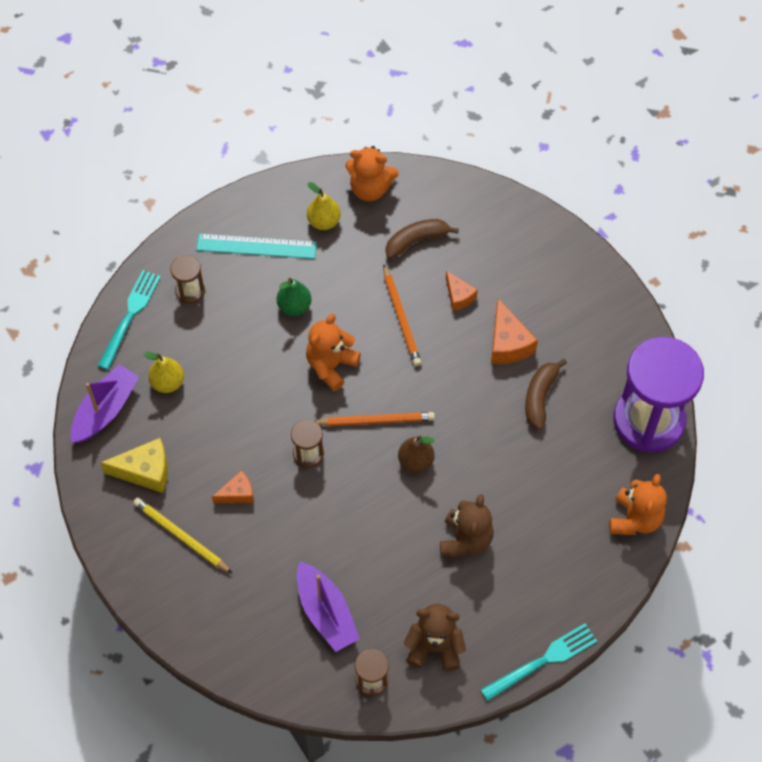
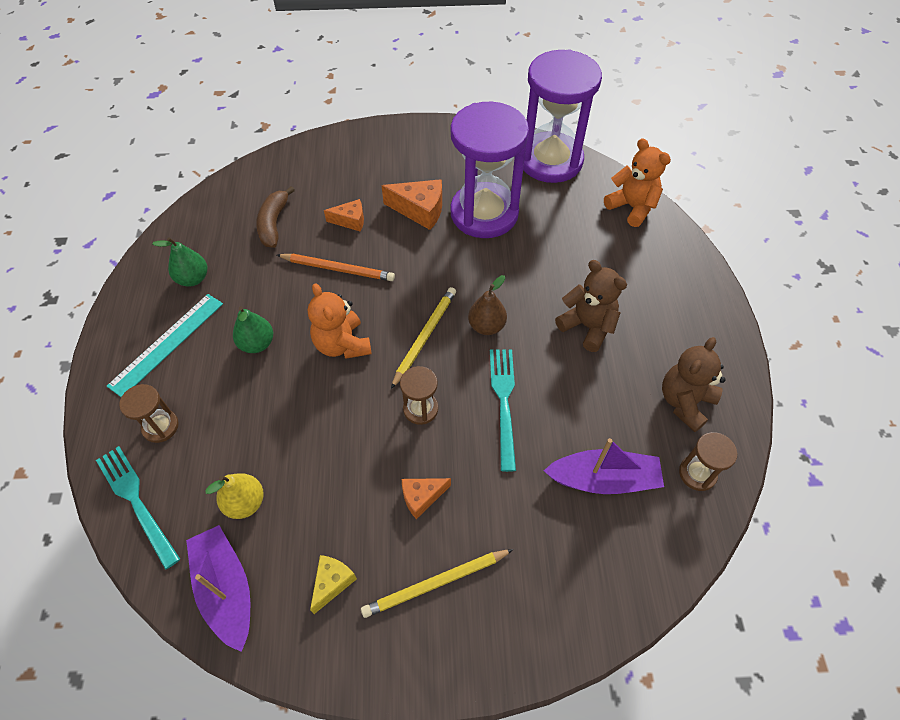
camera: 60 degrees left, 5 degrees down
(145, 471) = (332, 583): yellow cheese -> yellow cheese, size x0.63
(237, 493) = (421, 497): orange cheese -> orange cheese turned 120 degrees counterclockwise
(324, 221) = (193, 279): yellow pear -> green pear
(370, 188) = (194, 230): orange teddy bear -> none
(376, 420) = (424, 337): orange pencil -> yellow pencil
(540, 397) = (484, 213): brown banana -> purple hourglass
(543, 661) = (735, 326): turquoise fork -> turquoise fork (504, 402)

